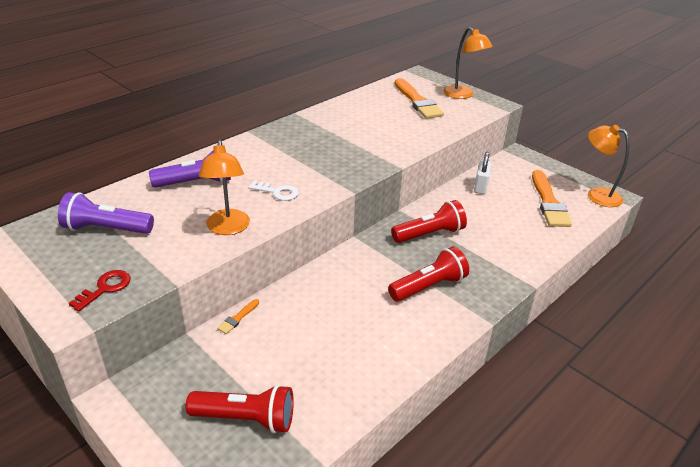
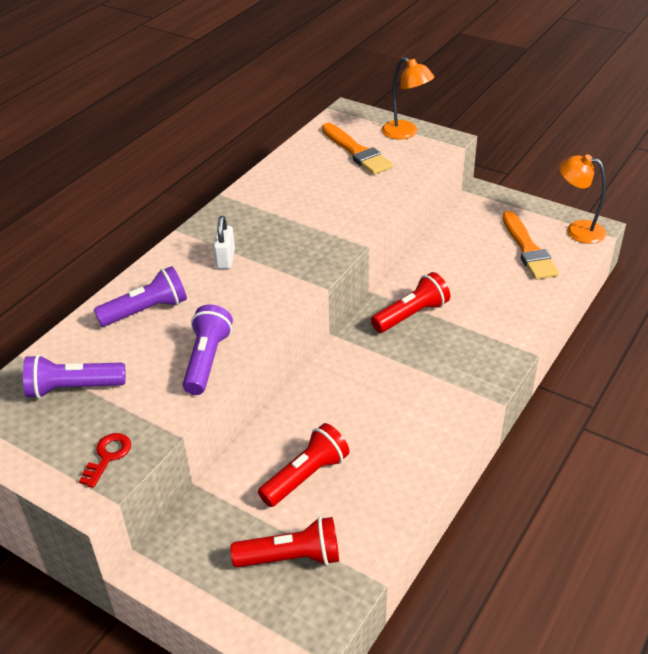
camera: 10 degrees left, 5 degrees up
(228, 228) = (207, 360): orange lamp -> purple flashlight
(238, 318) = (240, 455): orange brush -> none
(277, 192) = (243, 304): white key -> none
(429, 286) = (429, 377): red flashlight -> red flashlight (306, 476)
(480, 187) = (450, 244): white padlock -> white padlock (225, 259)

